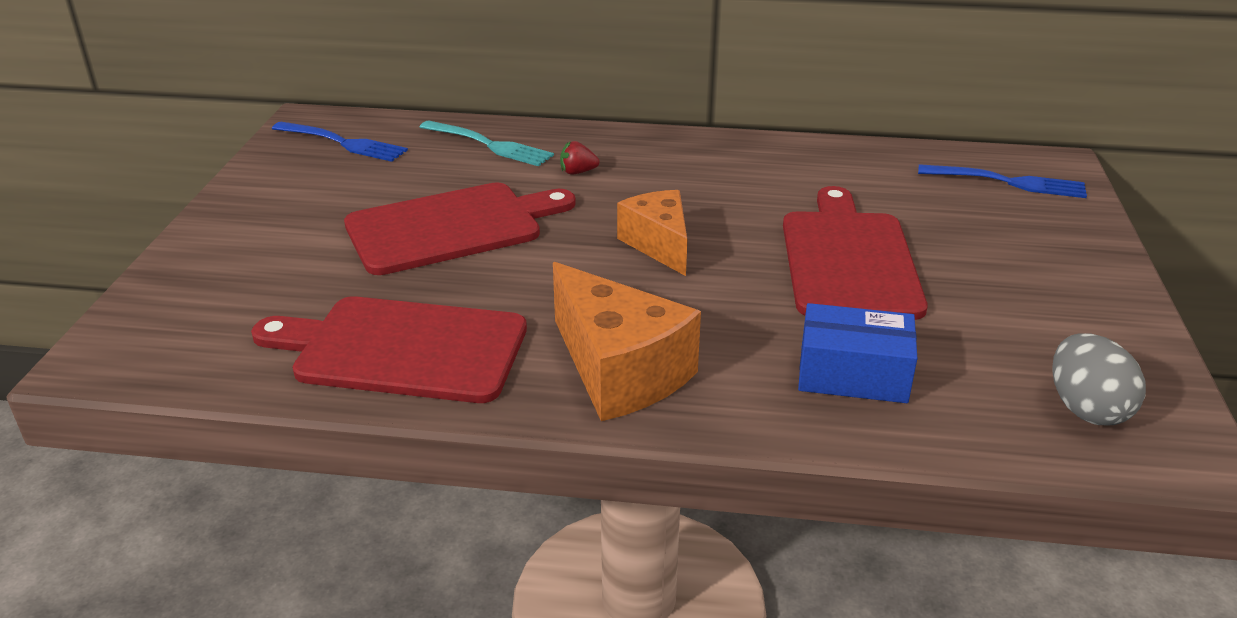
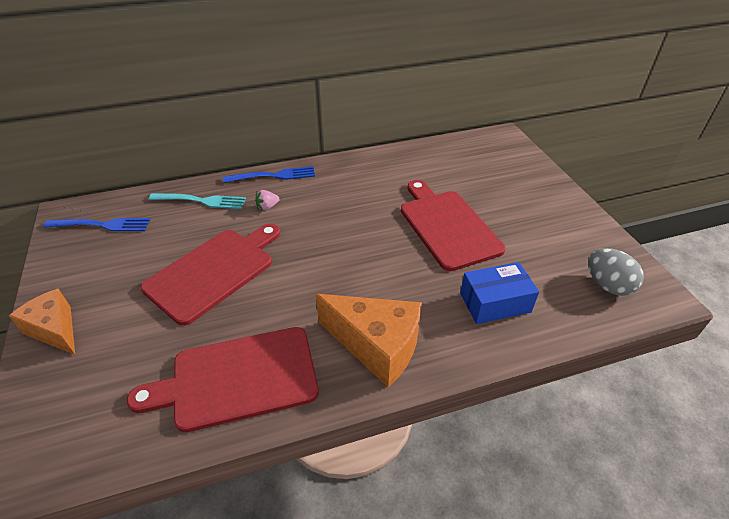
camera: 25 degrees left, 10 degrees up
(578, 172) = (267, 207): red strawberry -> pink strawberry
(659, 245) = (344, 246): orange cheese -> orange cheese (55, 330)
(1006, 182) = (489, 153): blue fork -> blue fork (273, 176)

